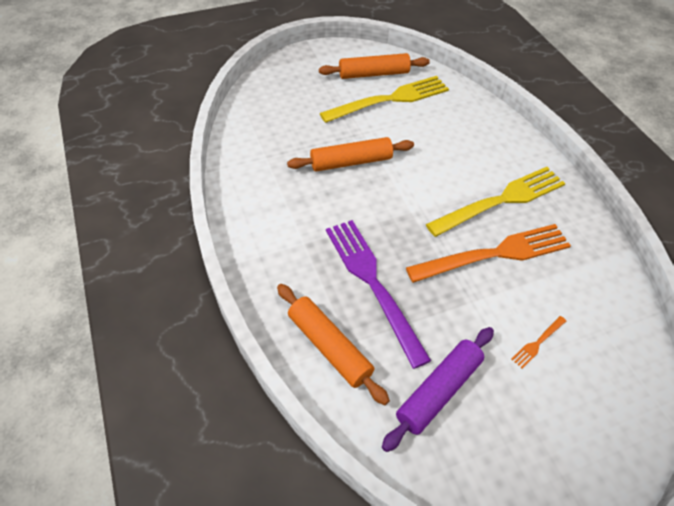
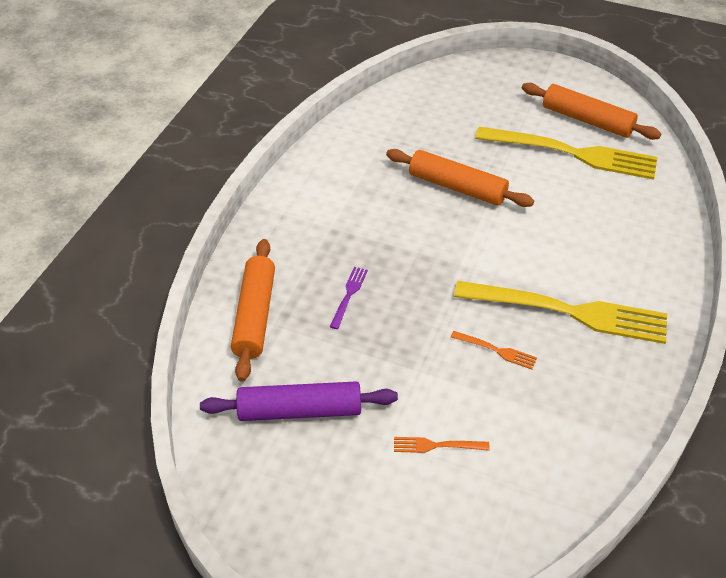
camera: 45 degrees right, 5 degrees down
(372, 283) = (349, 295): purple fork -> purple fork, size x0.40
(495, 253) = (497, 350): orange fork -> orange fork, size x0.40

